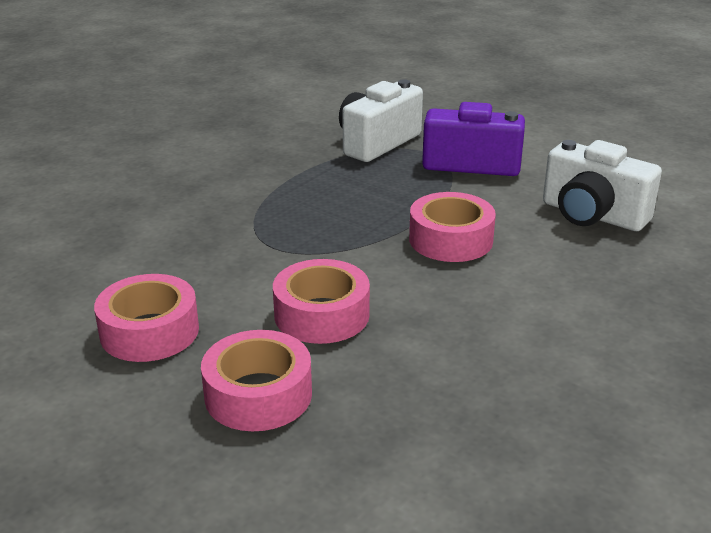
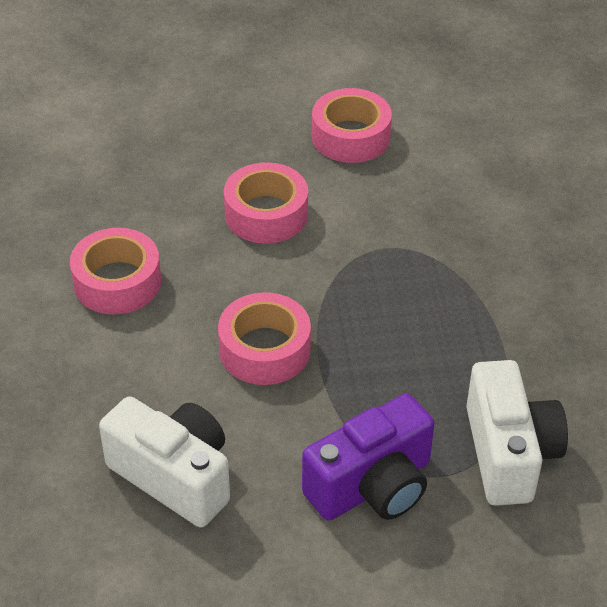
camera: 135 degrees right, 15 degrees up
(258, 394) = (227, 142): pink tape -> pink tape (117, 282)
(592, 215) = (174, 476): white camera -> white camera turned 45 degrees clockwise

